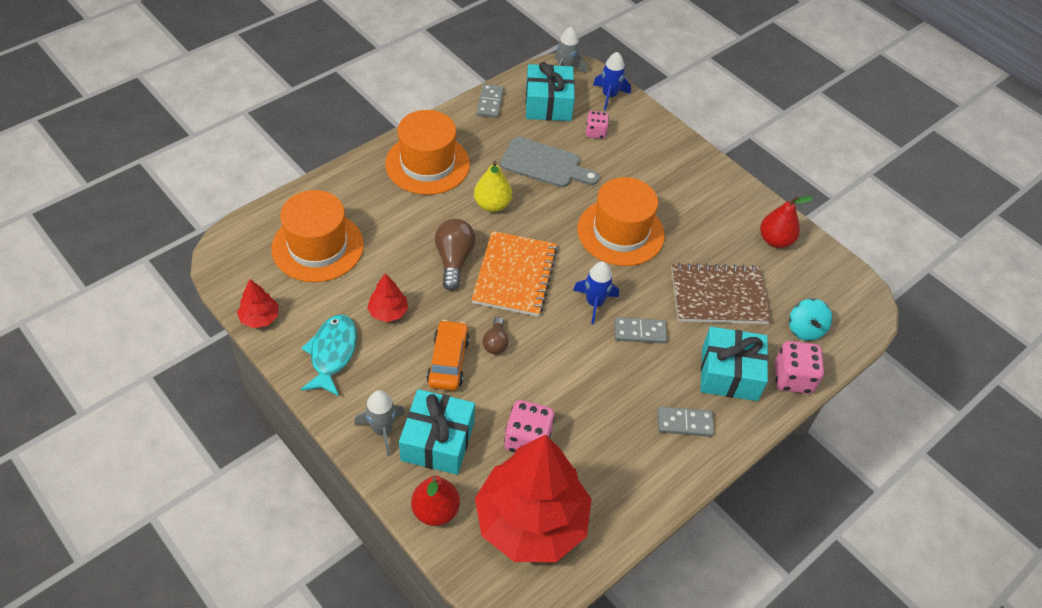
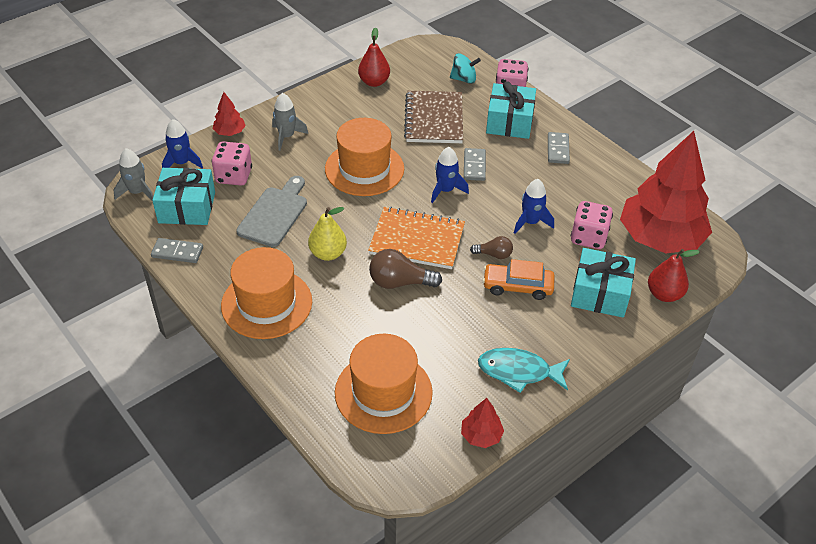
camera: 85 degrees left, 5 degrees down
(382, 430) = (596, 331): grey rocket -> grey rocket (286, 136)
(388, 312) = (465, 330): red tree -> red tree (230, 132)
(549, 382) = (530, 222): none -> blue rocket
(595, 132) = (234, 176): pink dice -> pink dice, size x1.59

